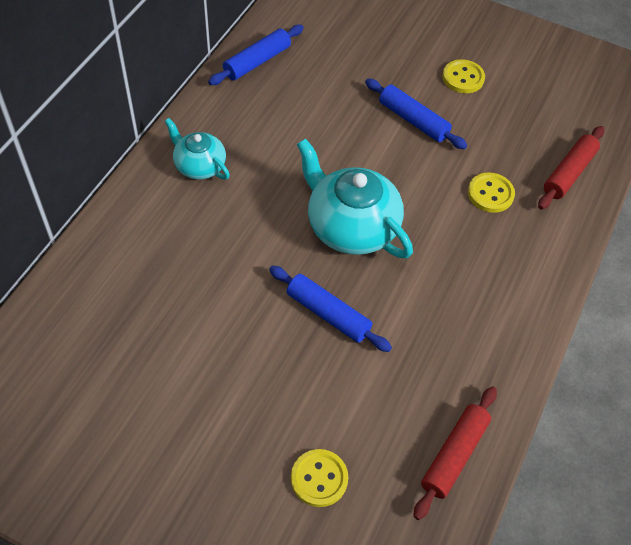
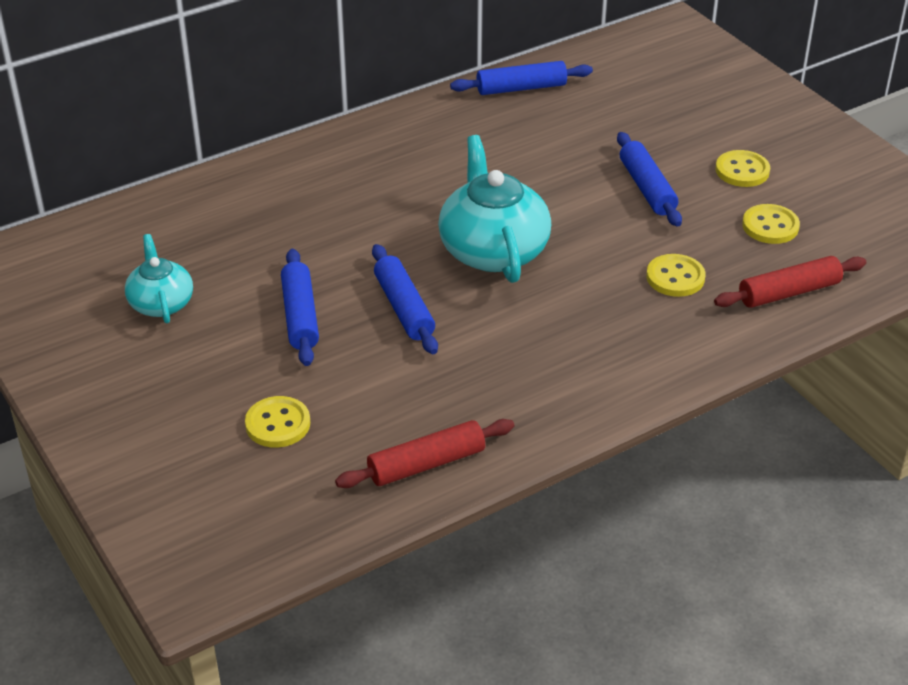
camera: 35 degrees right, 15 degrees down
(199, 165) = (384, 151): turquoise teapot -> turquoise teapot (161, 303)
(256, 361) = (300, 316): none -> blue rolling pin
(516, 120) = (770, 226): none -> yellow button

